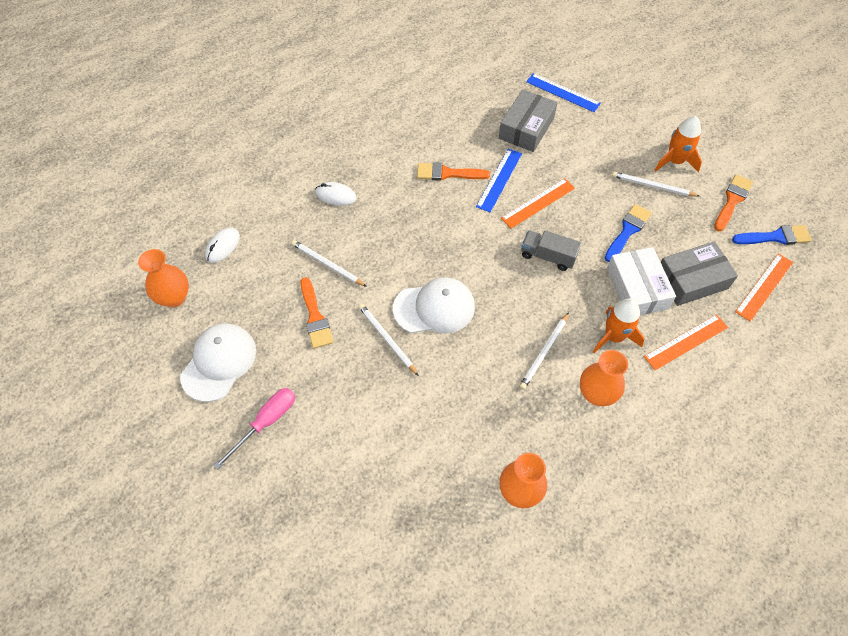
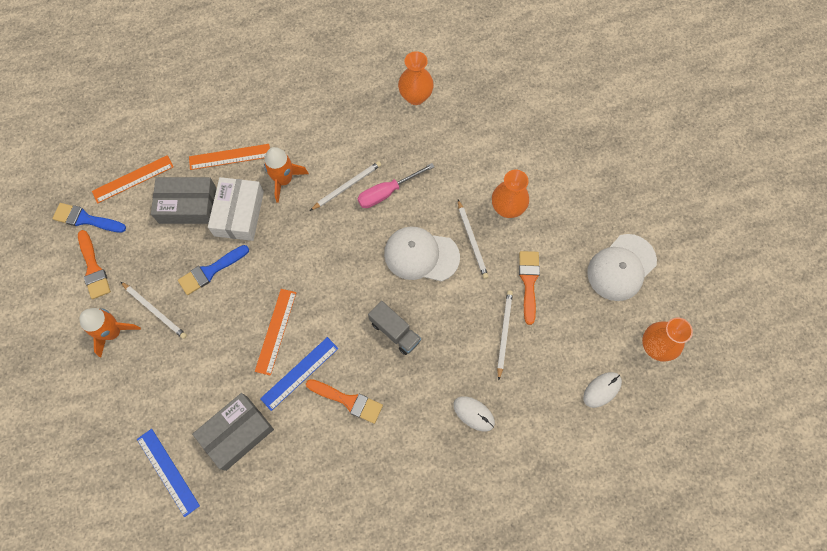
camera: 160 degrees left, 10 degrees up
(266, 422) = (590, 204): pink screwdriver -> pink screwdriver (387, 192)
(327, 264) = (504, 333): white pencil -> white pencil turned 135 degrees counterclockwise
(538, 203) = (276, 331): orange ruler -> orange ruler turned 60 degrees counterclockwise
(548, 256) = (298, 270): grey truck -> grey truck (395, 332)
(596, 394) = (324, 141): orange vase -> orange vase (507, 208)
(732, 200) = (93, 268): orange brush -> orange brush turned 75 degrees counterclockwise

